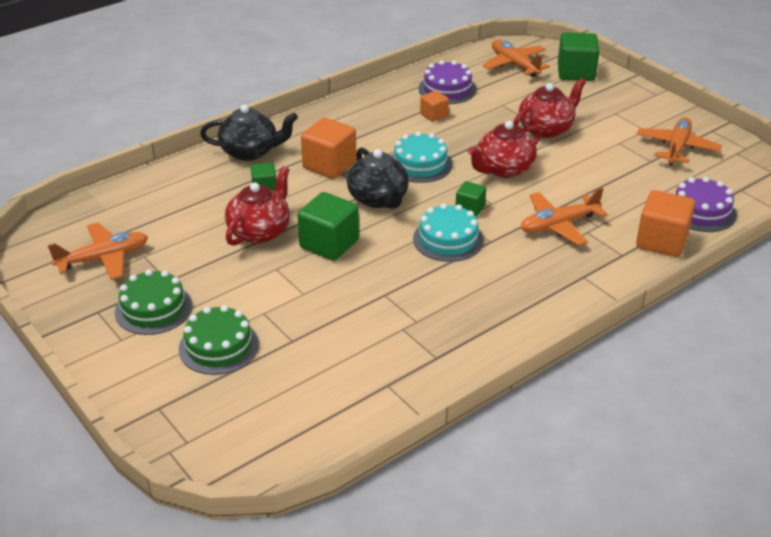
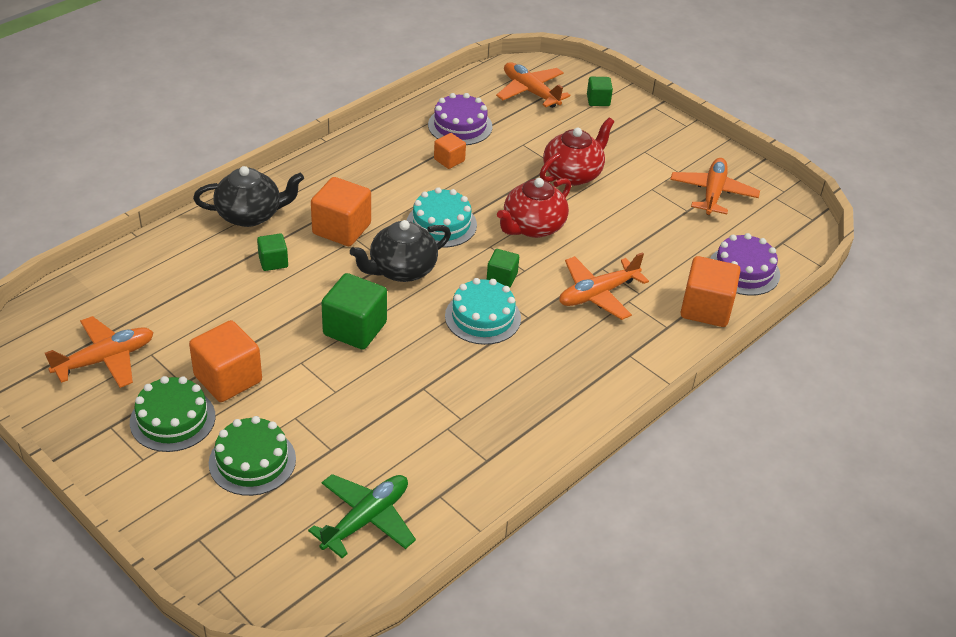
camera: 10 degrees left, 5 degrees up
(208, 278) = (228, 379): none -> orange cube
(260, 231) = (276, 316): red teapot -> none
(315, 401) = (366, 519): none -> green plane
(378, 199) = (401, 270): black teapot -> black teapot turned 90 degrees clockwise
(576, 72) = (598, 100): green cube -> green cube, size x0.55

